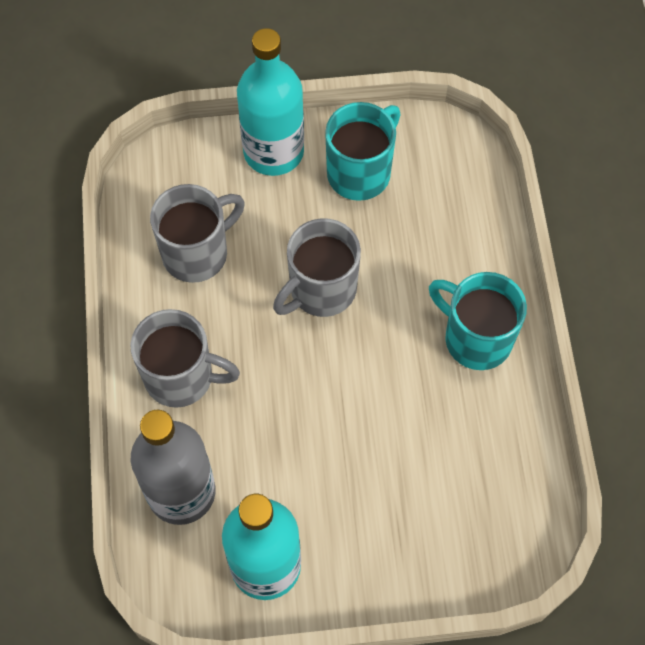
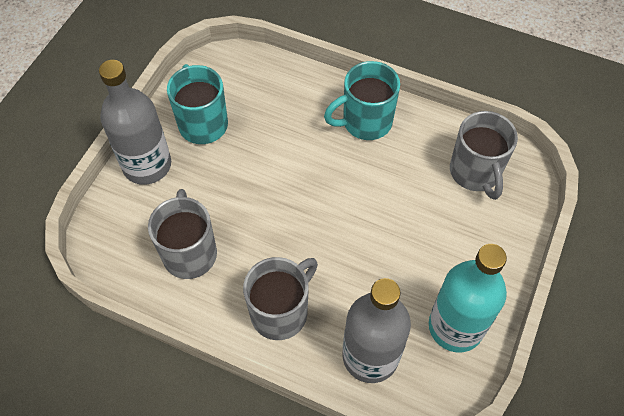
camera: 60 degrees left, 5 degrees down
(273, 151) = (147, 165): turquoise bottle -> grey bottle
(321, 290) = (273, 190): grey mug -> grey mug (475, 173)

